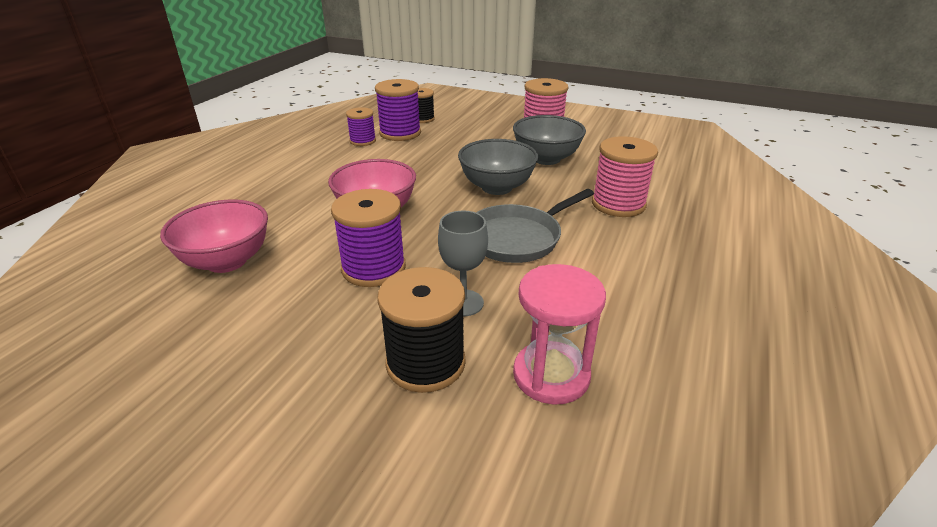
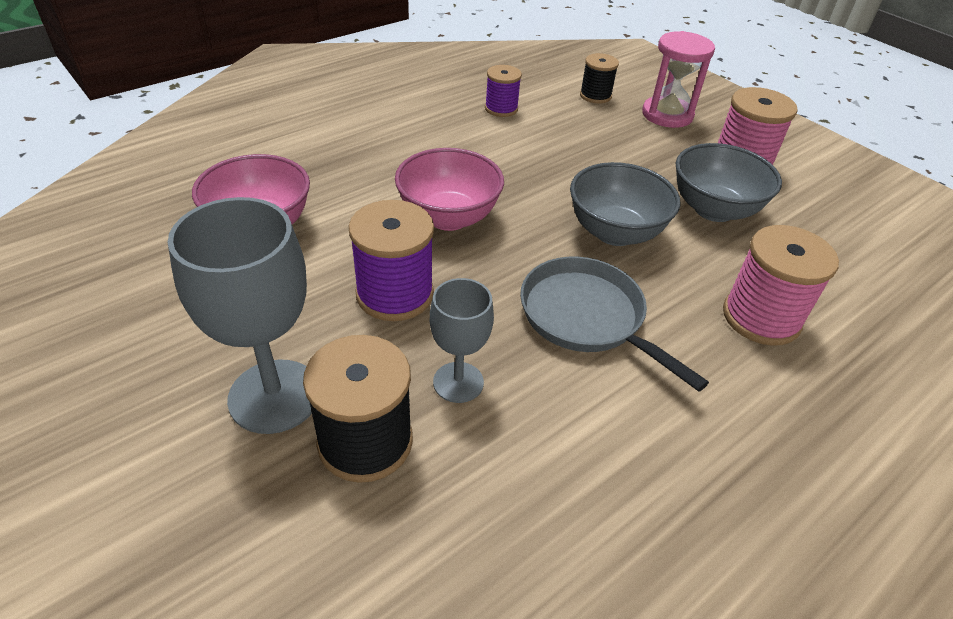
camera: 25 degrees right, 10 degrees up
(330, 363) = (274, 396): none -> grey goblet
(400, 133) = (553, 110): purple spool -> none
(518, 238) = (587, 318): grey pan -> grey pan turned 60 degrees clockwise
(551, 375) = (487, 525): pink hourglass -> pink hourglass (667, 115)

